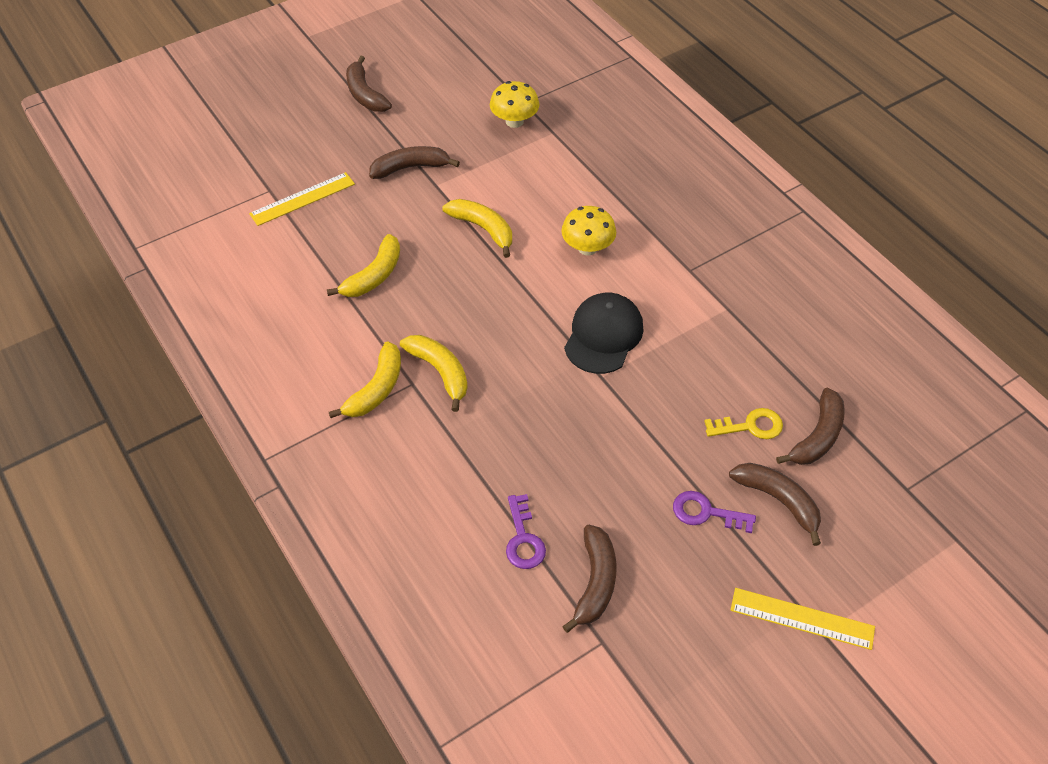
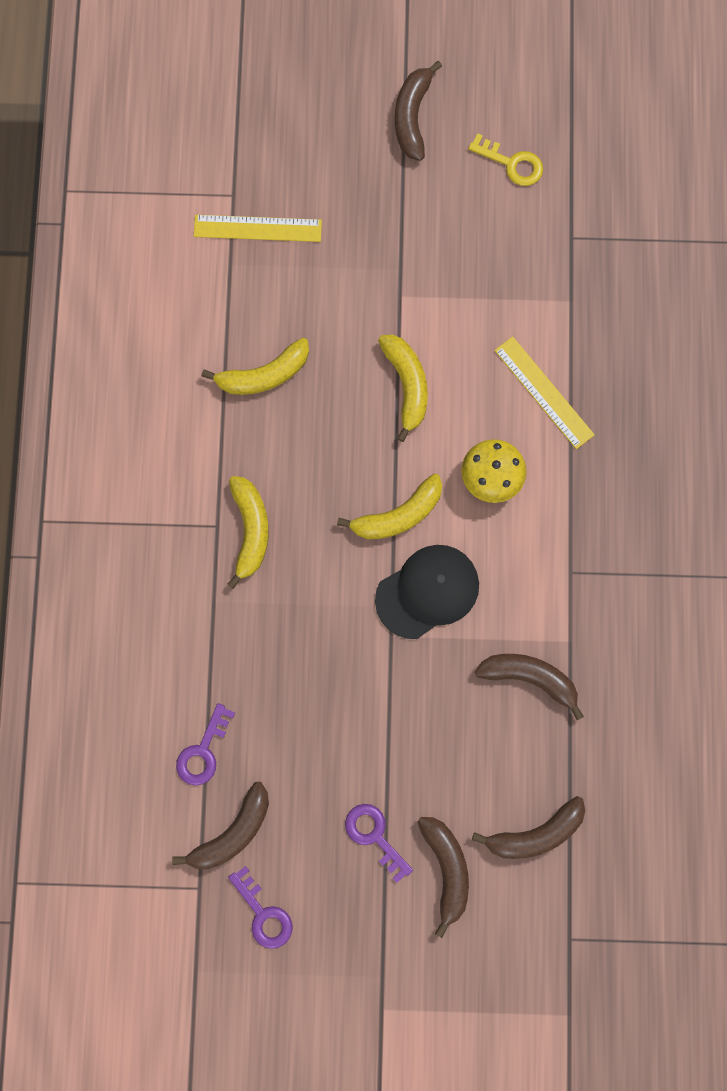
camera: 35 degrees right, 25 degrees up
(376, 389) = (181, 510): yellow banana -> yellow banana (398, 515)
(410, 168) = (390, 255): brown banana -> brown banana (530, 678)
(514, 121) = (541, 258): yellow mushroom -> none
(670, 626) = (263, 914): none -> purple key
(750, 426) = (483, 781): yellow key -> yellow key (511, 163)
(802, 619) = (374, 985): yellow ruler -> yellow ruler (543, 392)

